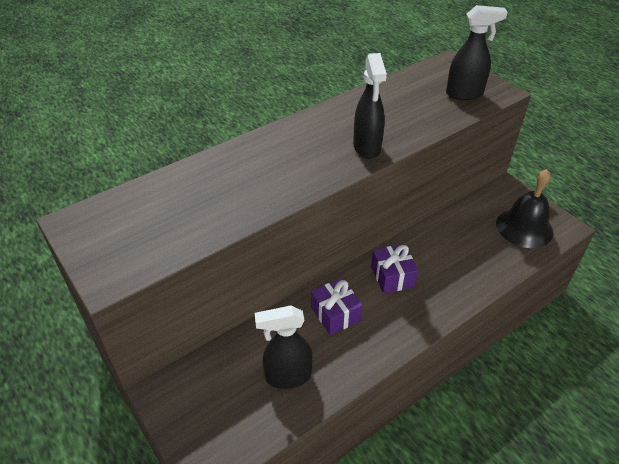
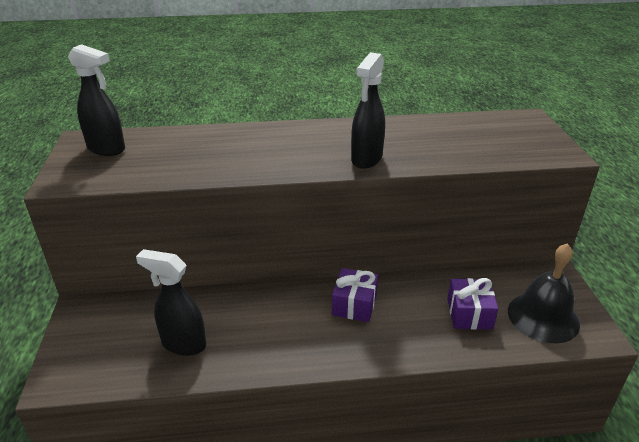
camera: 30 degrees right, 10 degrees down
(335, 314) = (271, 313): purple gift -> purple gift (469, 314)
(464, 94) = (518, 146): black spray bottle -> black spray bottle (107, 149)

